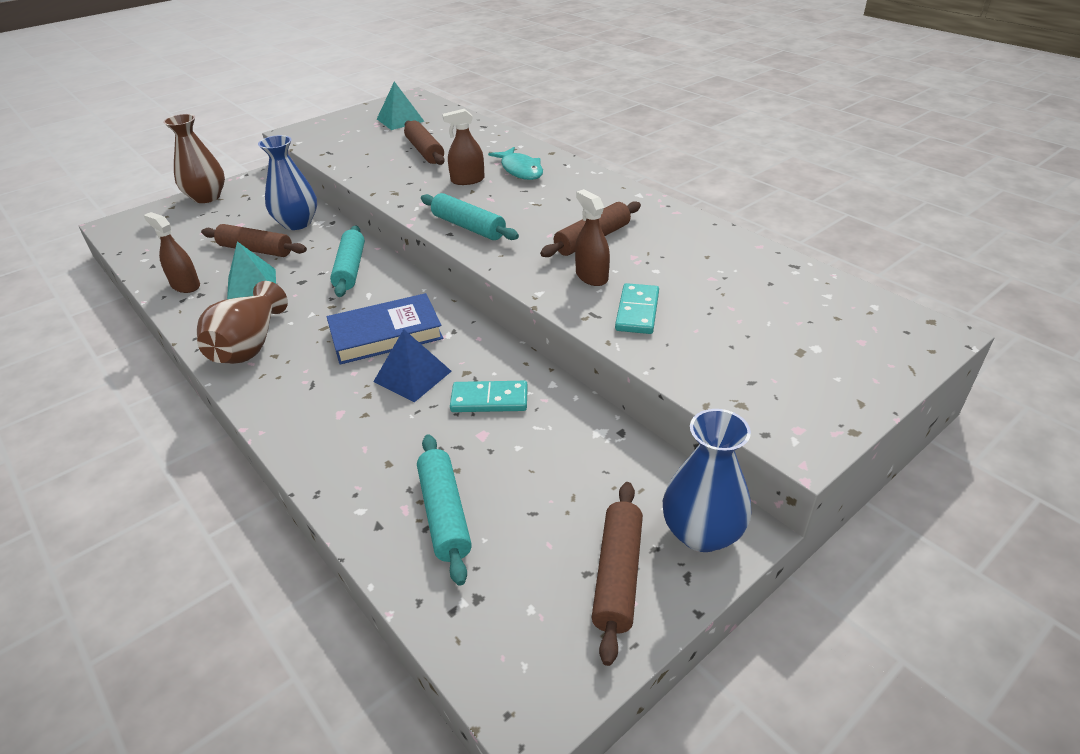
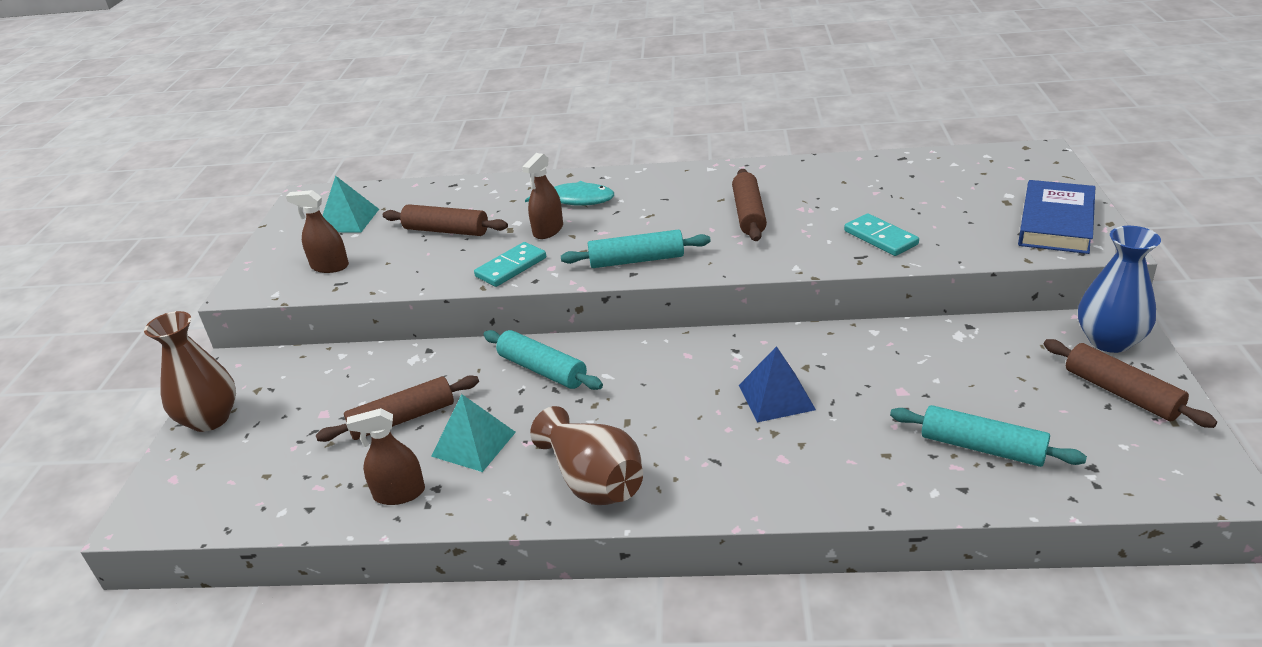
camera: 45 degrees left, 5 degrees down
(297, 223) = (392, 373): blue vase -> none
(386, 334) = (690, 388): blue book -> blue book (1056, 223)
(489, 400) = (859, 369): turquoise domino -> turquoise domino (511, 267)
(591, 276) = (805, 236): brown spray bottle -> brown spray bottle (330, 266)

